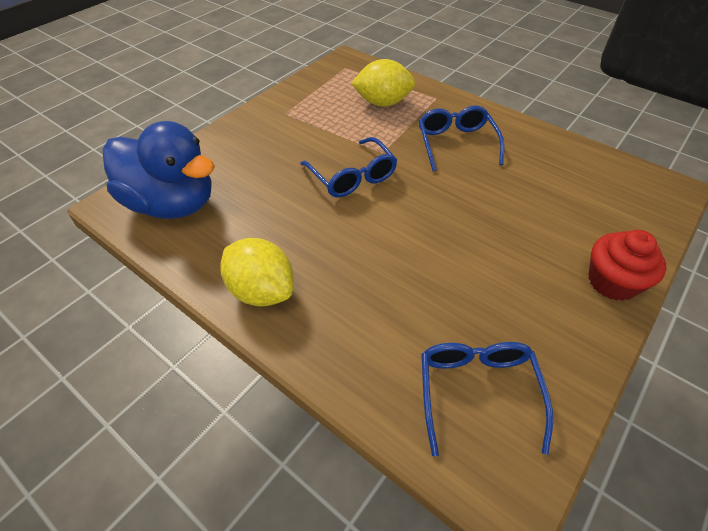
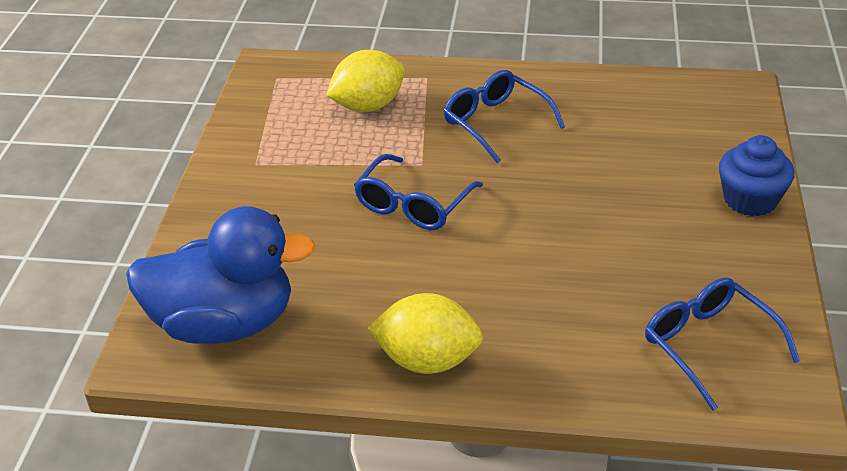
camera: 30 degrees left, 10 degrees down
(352, 177) = (413, 205): blue glasses -> blue glasses turned 90 degrees clockwise
(612, 282) = (750, 200): red cupcake -> blue cupcake

